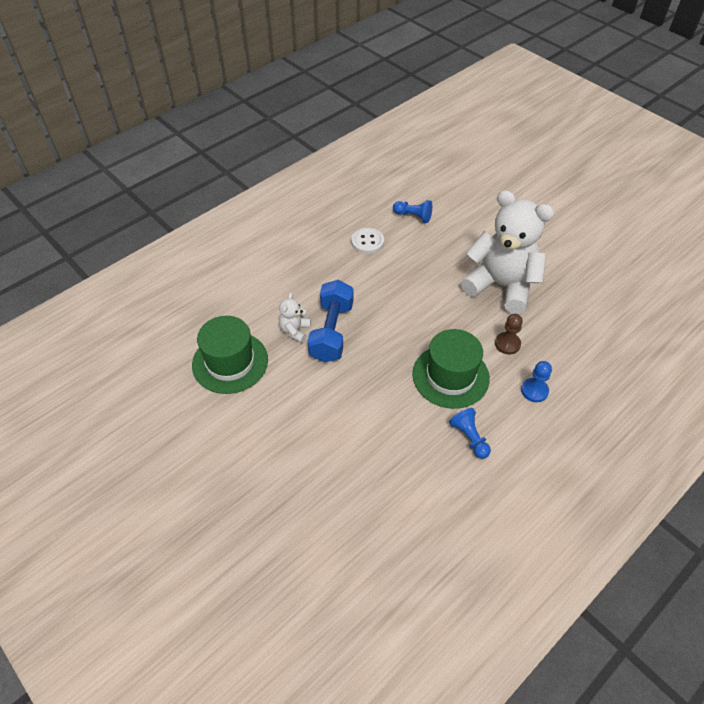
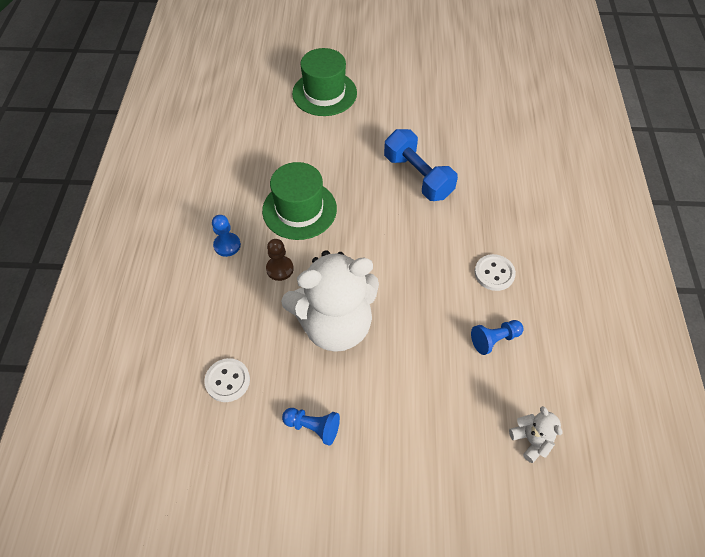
camera: 135 degrees right, 5 degrees up
(230, 362) = (451, 110): green hat -> green hat (324, 93)
(295, 330) = (442, 158): white teddy bear -> white teddy bear (531, 440)
(469, 438) = (247, 179): blue pawn -> blue pawn (313, 427)
(600, 304) = (227, 381): none -> white button

